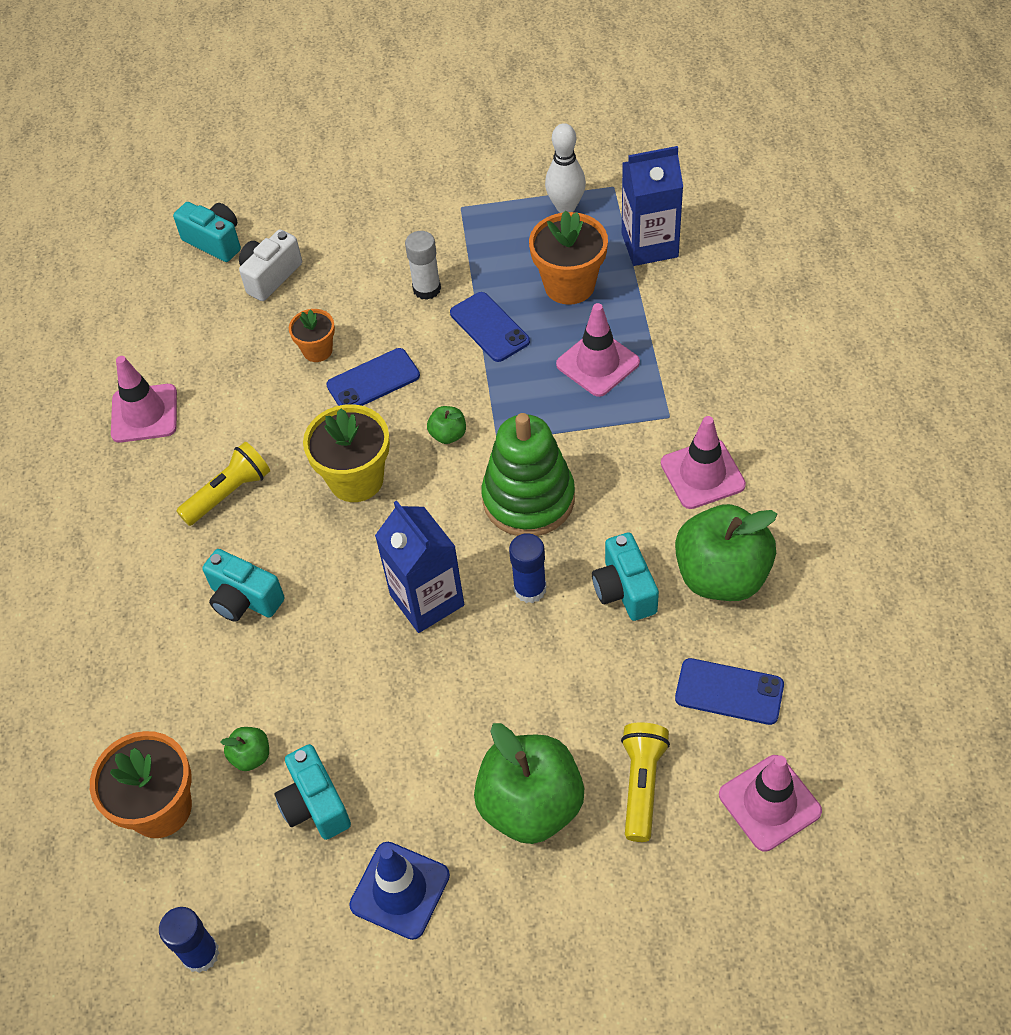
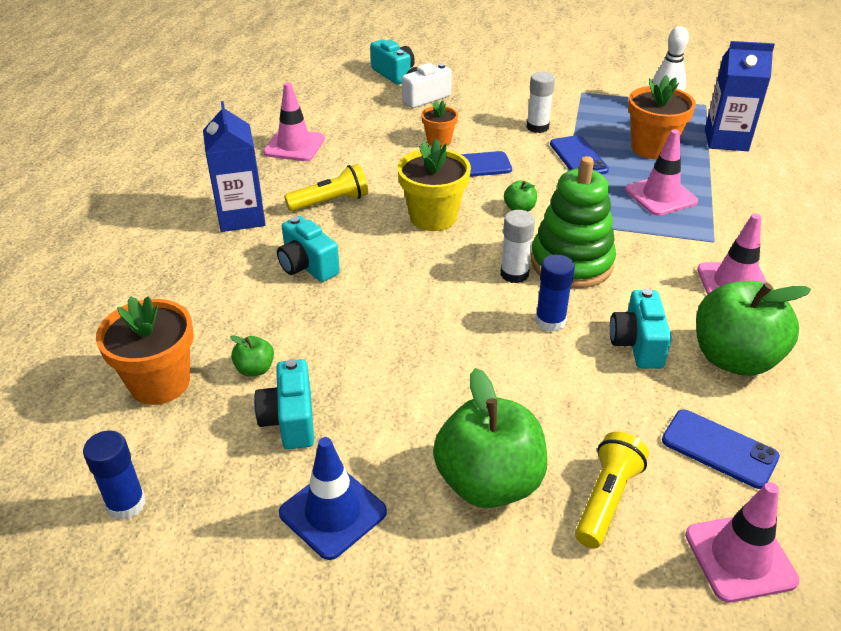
camera: 15 degrees right, 15 degrees down
(427, 600) = (456, 305): blue carton -> blue carton (241, 217)
(473, 535) = (514, 274): none -> white glue stick

